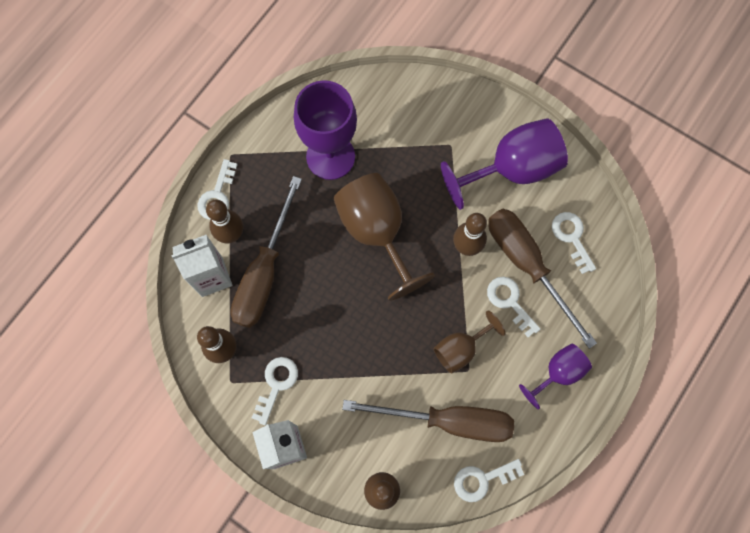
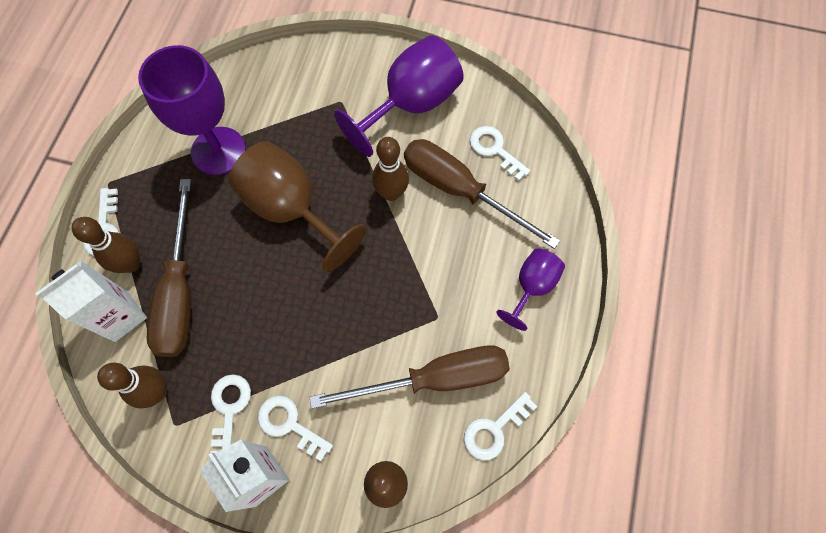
camera: 20 degrees left, 5 degrees down
(460, 348) = (421, 298): brown goblet -> none
(510, 302) = (455, 232): white key -> white key (289, 424)

